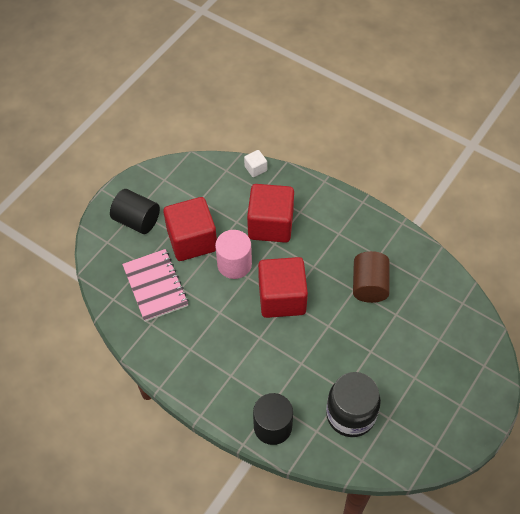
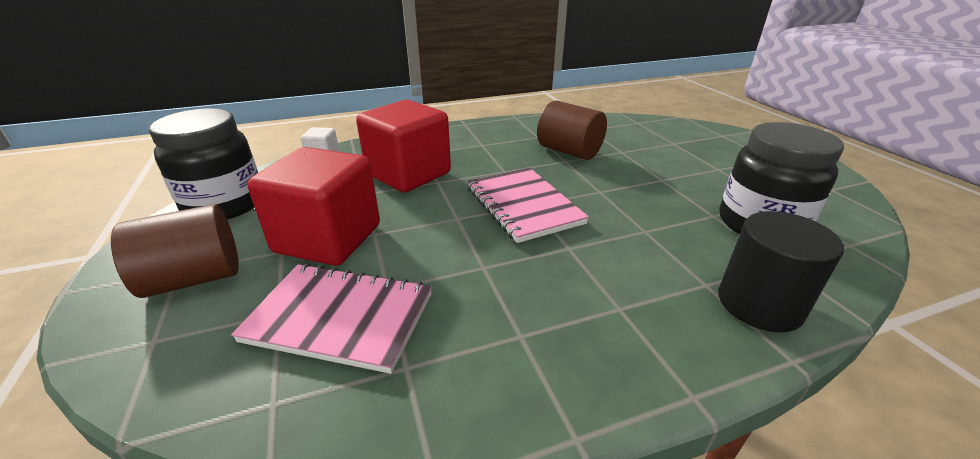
camera: 55 degrees left, 25 degrees down
(137, 220) = (194, 278): black cylinder -> brown cylinder
(181, 177) = (225, 205): none -> black jar
(234, 264) = (422, 219): pink cylinder -> none
(282, 298) = (523, 205): red cube -> pink notebook

